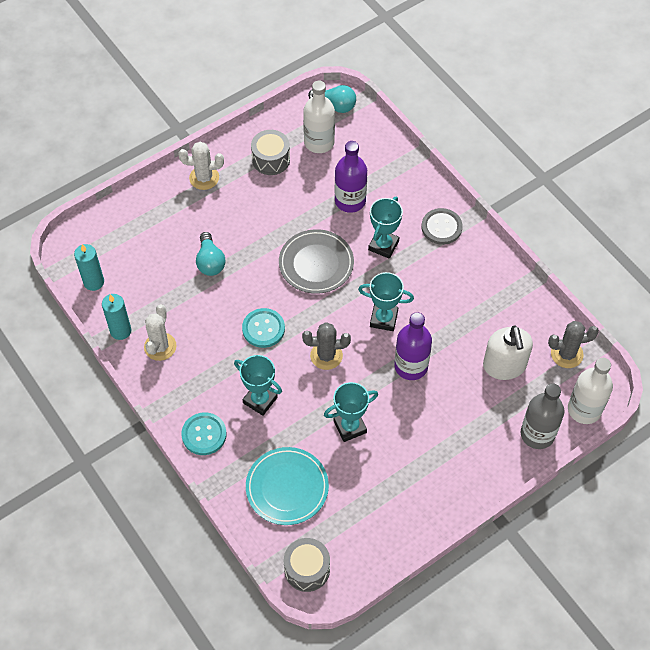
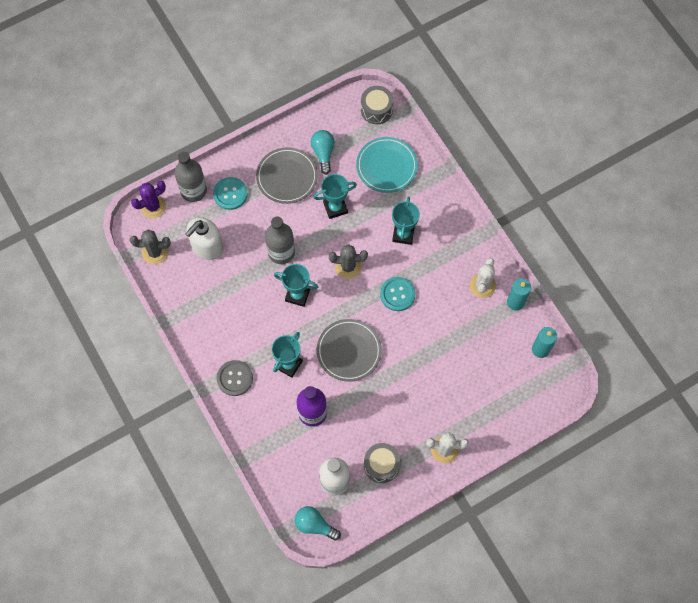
camera: 175 degrees left, 10 degrees up
(204, 434) = (447, 210): turquoise button -> turquoise button (230, 194)
(210, 262) = (440, 361): turquoise light bulb -> turquoise light bulb (323, 153)
(260, 400) = (403, 234): turquoise trophy -> turquoise trophy turned 60 degrees clockwise
(411, 366) = (281, 252): purple bottle -> grey bottle
(418, 462) = (287, 177): none -> grey plate
(504, 365) = (207, 246): white soap dispenser -> white soap dispenser turned 135 degrees counterclockwise
(584, 409) = (153, 206): white bottle -> purple cactus

